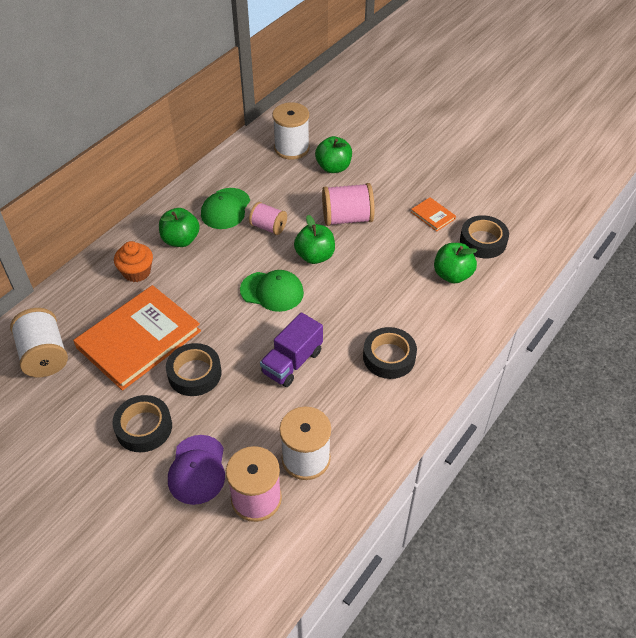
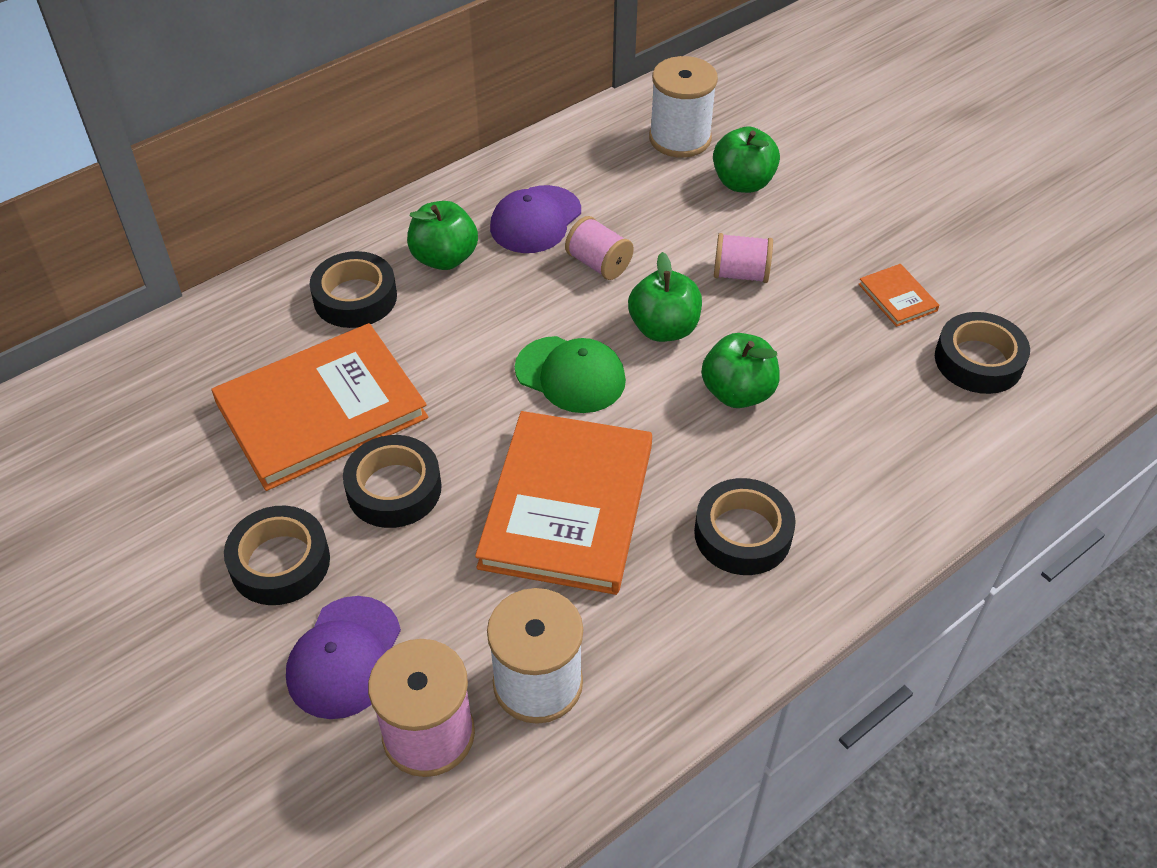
camera: 15 degrees right, 0 degrees up
(44, 355) = (162, 405): white spool -> none
(137, 272) = (355, 297): orange cupcake -> black tape
(225, 209) = (535, 220): green cap -> purple cap
(292, 362) = (567, 505): purple truck -> orange book
(347, 218) = (741, 274): pink spool -> pink spool, size x0.64
(452, 275) = (903, 410): green apple -> green apple (737, 393)

